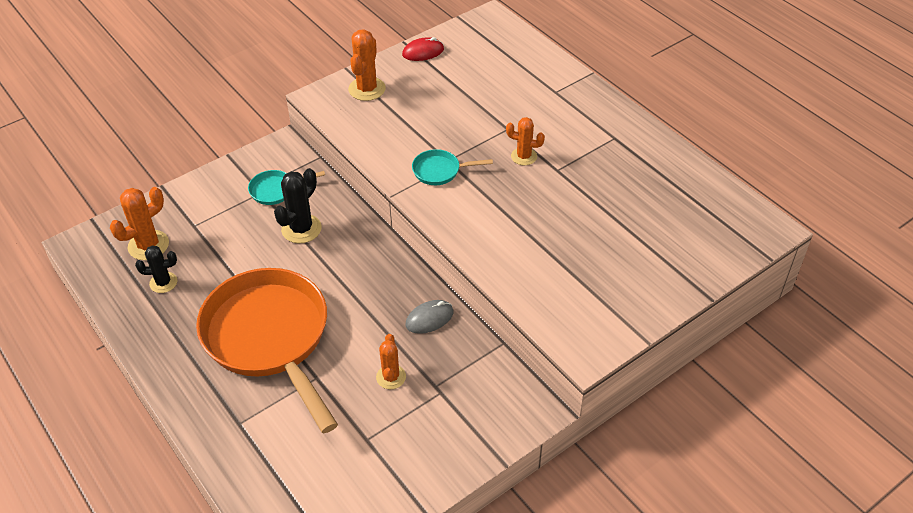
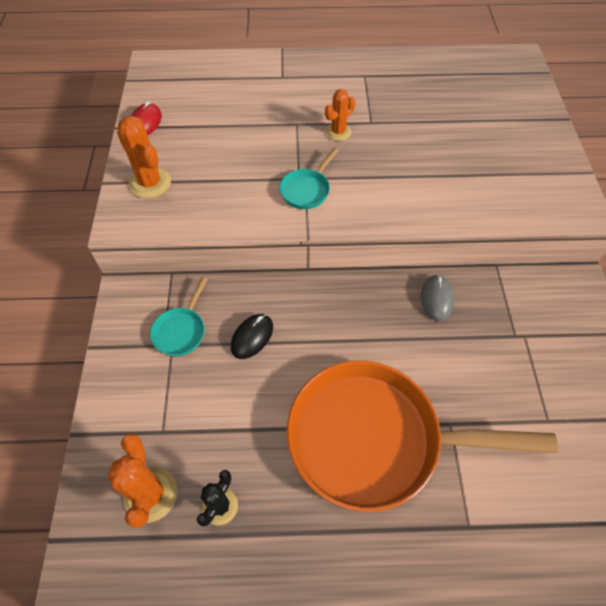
camera: 55 degrees left, 10 degrees up
(301, 229) = (252, 337): black cactus -> black mouse
(391, 377) = (486, 363): orange cactus -> none

